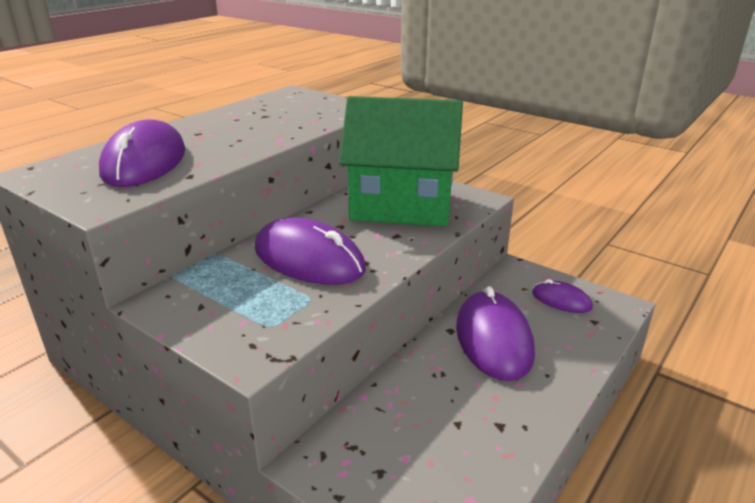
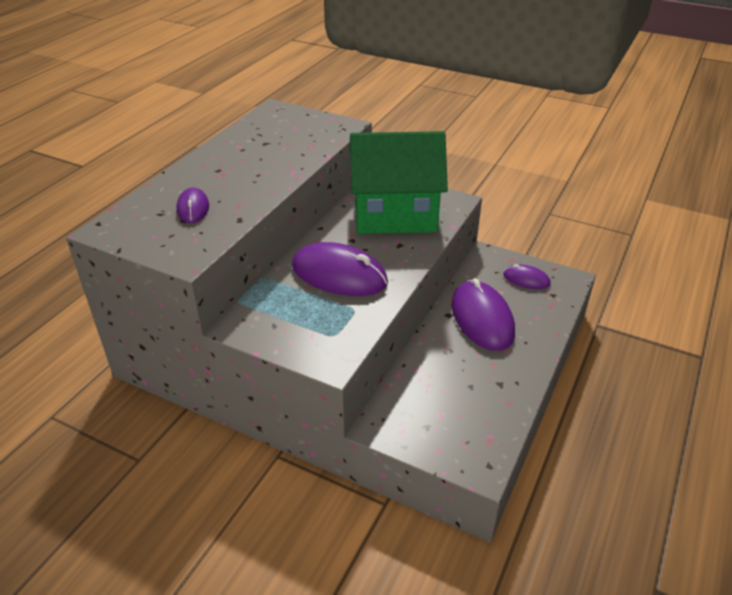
camera: 10 degrees left, 10 degrees up
(144, 162) = (193, 208): purple mouse -> purple mouse, size x0.52

